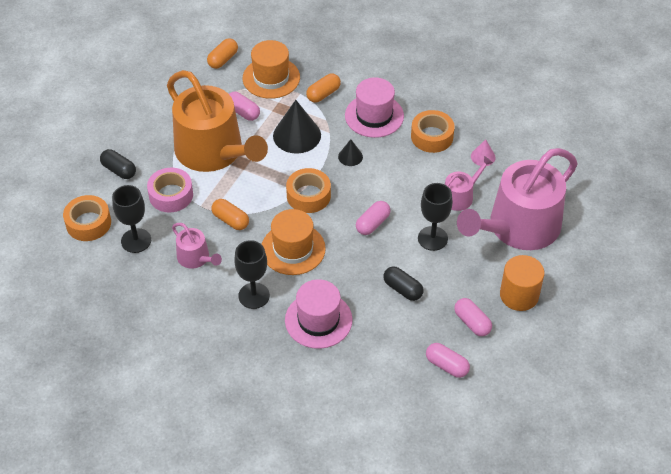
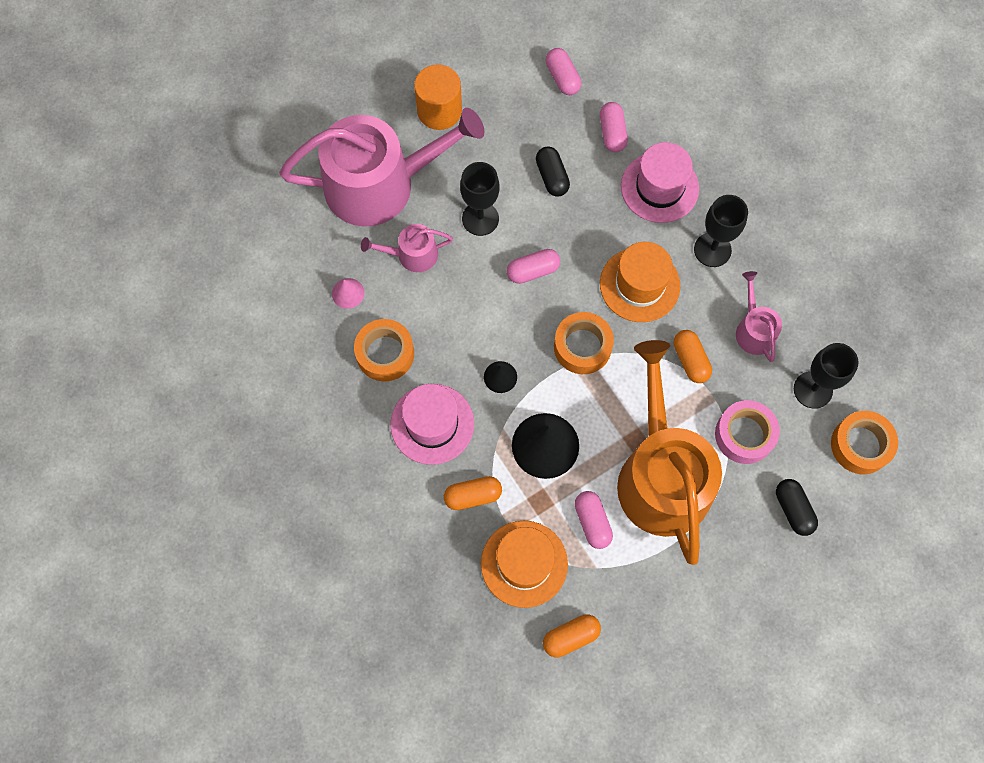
camera: 150 degrees left, 20 degrees up
(472, 322) = (507, 107): pink capsule -> pink capsule (612, 133)

